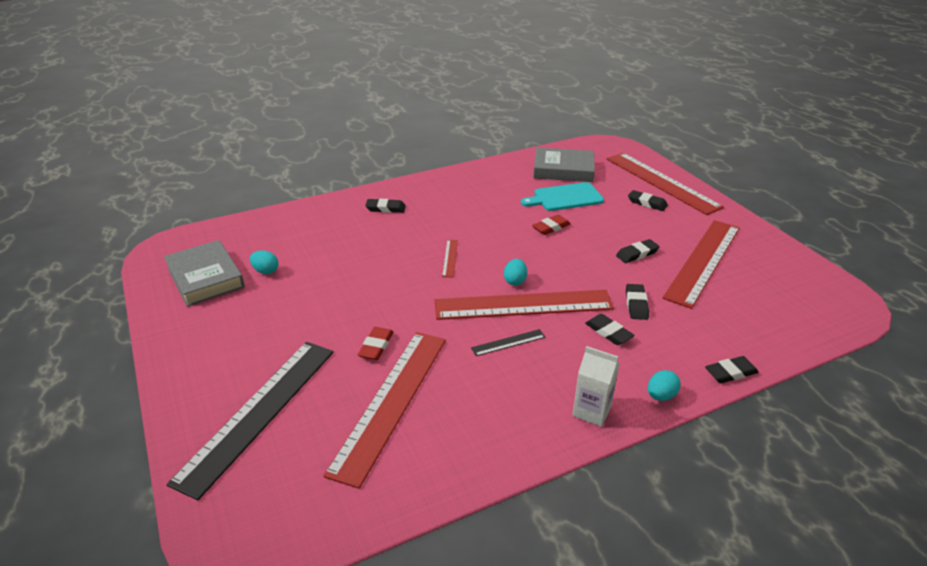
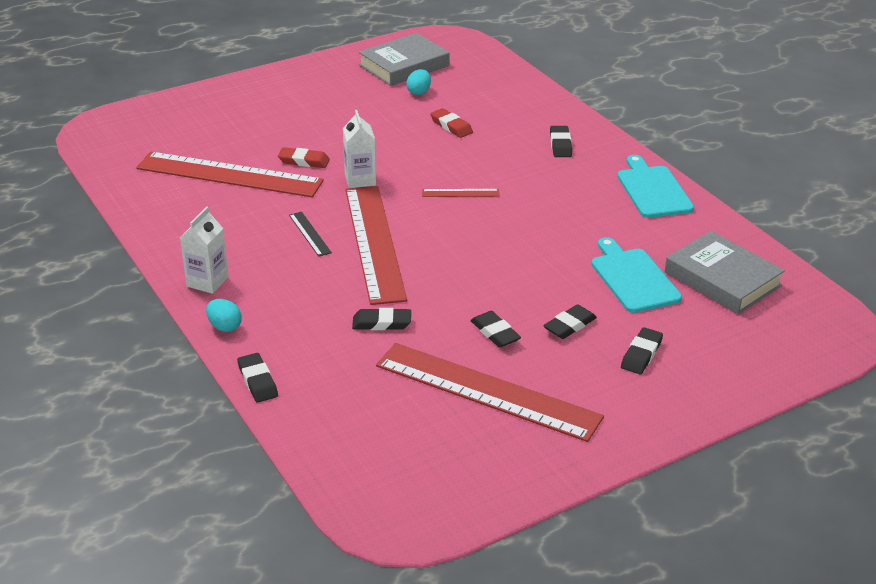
camera: 85 degrees right, 0 degrees up
(258, 412) = (222, 117): black ruler -> none
(418, 310) = (360, 179): none -> white carton
(457, 180) = (653, 190): none -> turquoise cutting board
(515, 281) = (419, 237): turquoise egg -> none
(551, 227) = (546, 264): red eraser -> red eraser (451, 126)
(563, 169) = (722, 279): grey book -> grey book turned 45 degrees counterclockwise
(608, 332) = (328, 299): black eraser -> black eraser (570, 325)
(661, 182) = (719, 376): red ruler -> none

